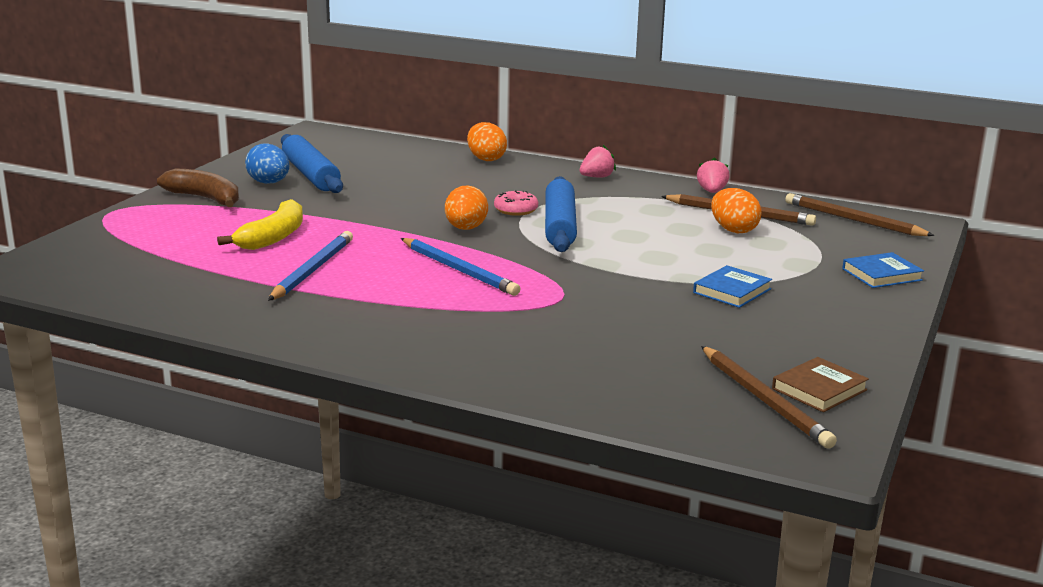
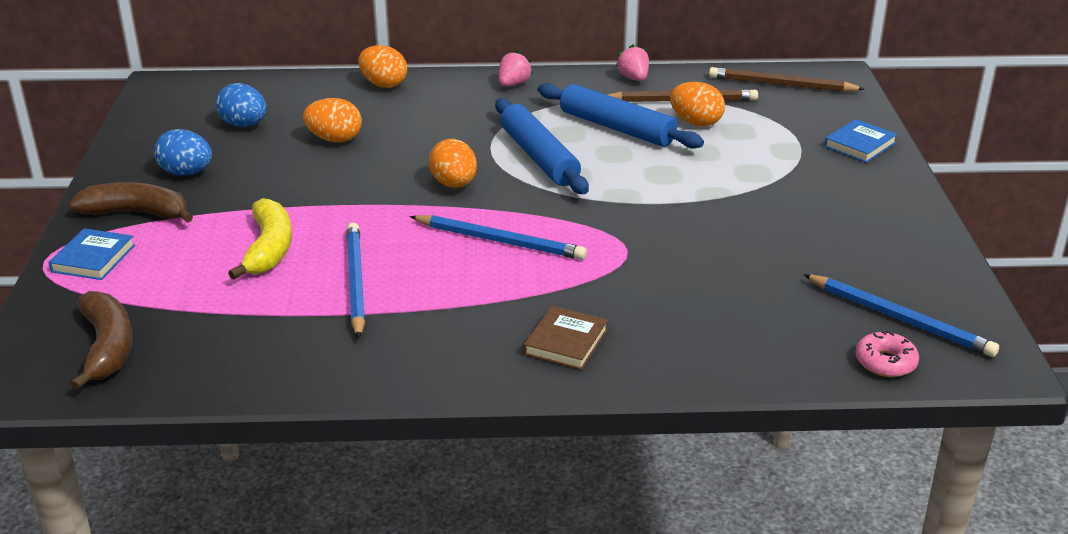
camera: 25 degrees left, 10 degrees up
(92, 267) = (107, 347): none -> brown banana
(310, 175) = (221, 150): blue rolling pin -> blue rolling pin (616, 128)
(346, 164) = (244, 125): none -> blue egg
(404, 184) = (335, 139): none -> orange egg
(516, 210) = (478, 147): pink donut -> pink donut (885, 362)
(732, 291) = (761, 198): blue book -> blue book (93, 258)
(764, 400) = (900, 318): brown pencil -> blue pencil
(819, 389) = (929, 293): brown book -> brown book (566, 342)

